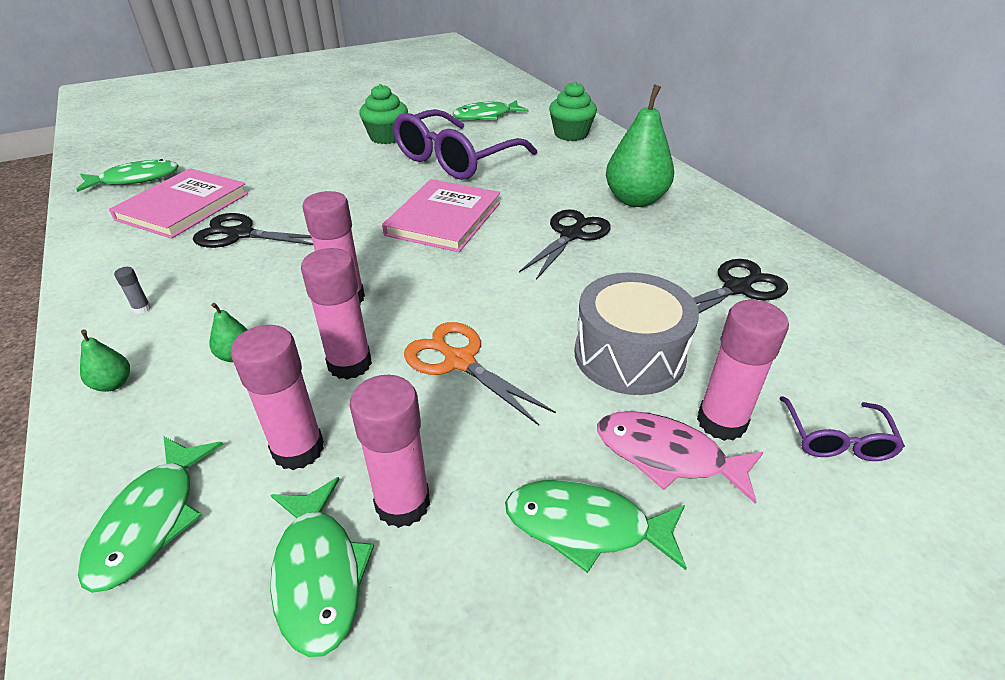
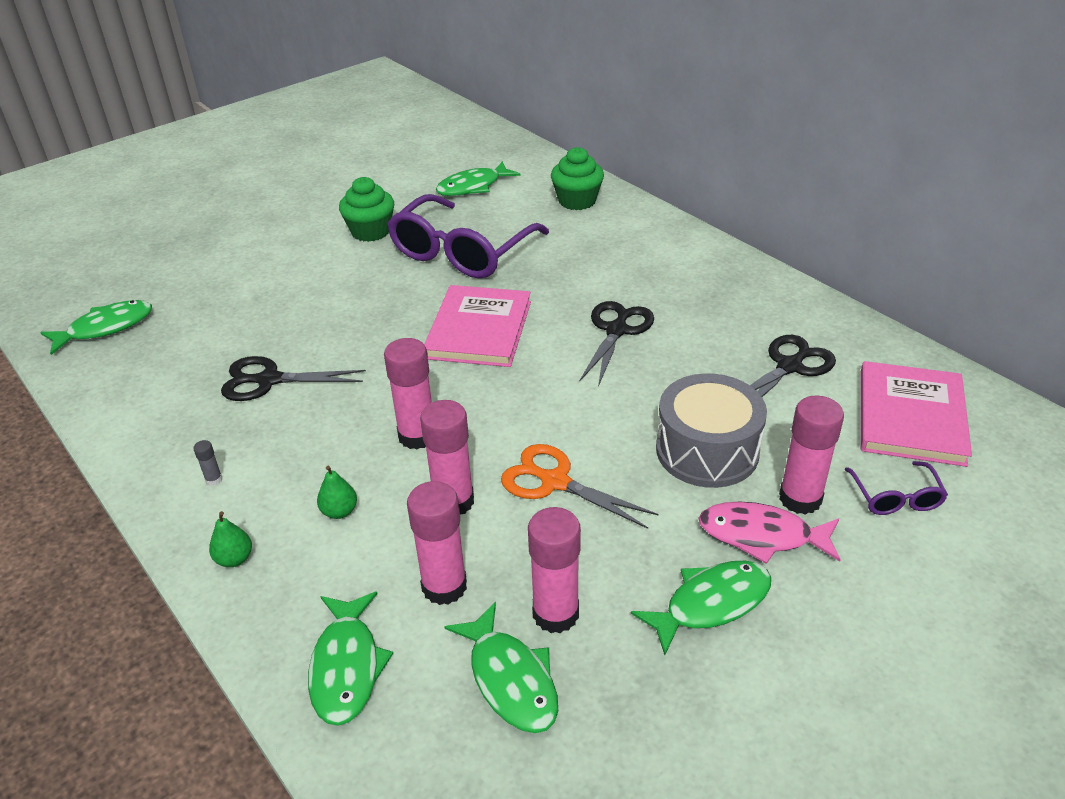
camera: 10 degrees left, 0 degrees up
(183, 206) = (184, 355): pink book -> pink book (910, 417)
(585, 526) = (711, 604): green fish -> green fish turned 150 degrees clockwise
(635, 200) = (669, 279): green pear -> none

